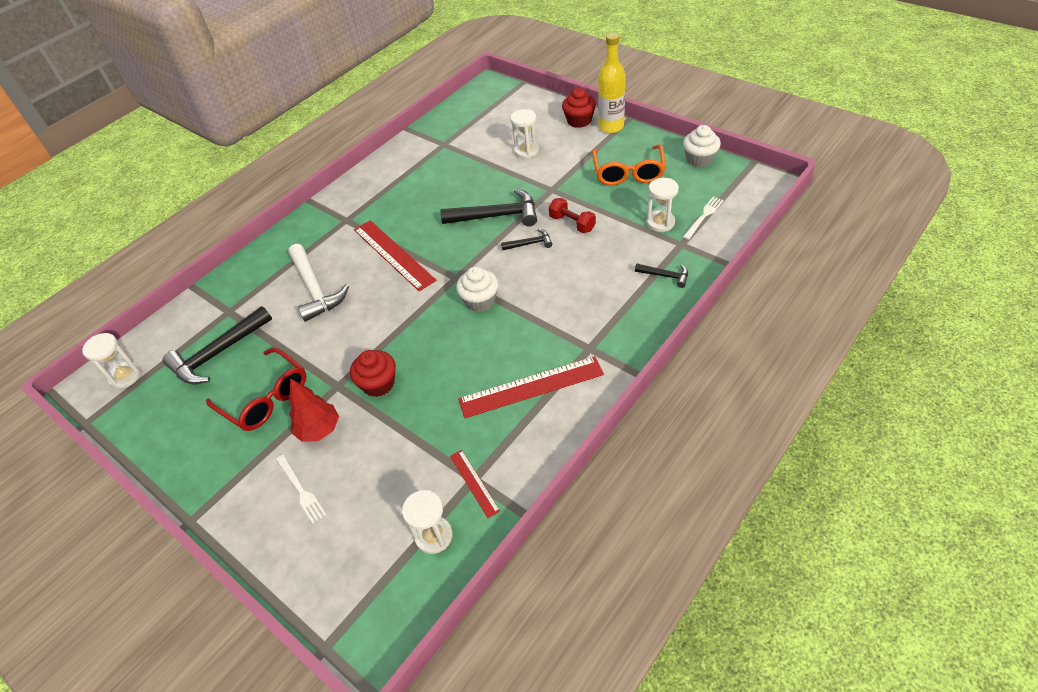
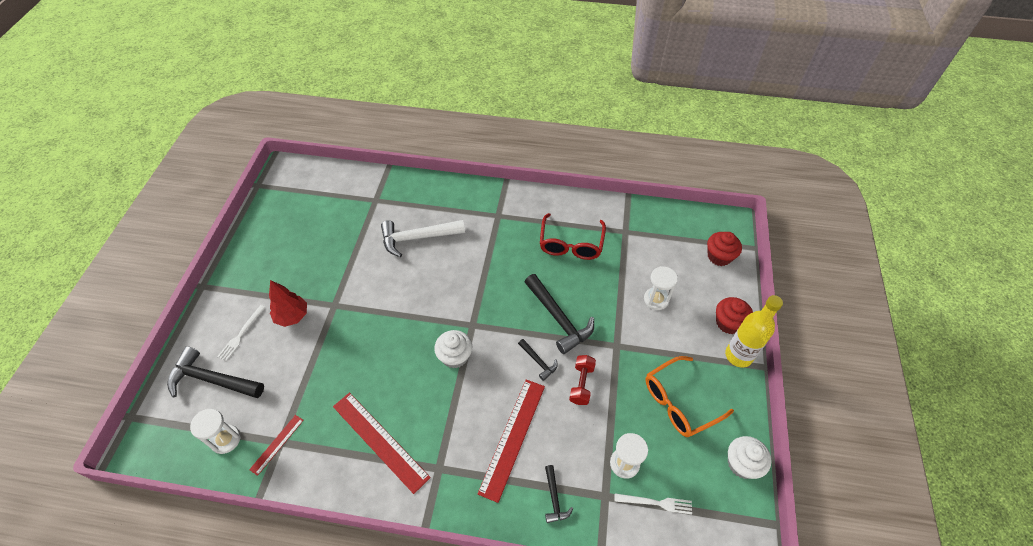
camera: 55 degrees right, 5 degrees up
(125, 376) = (299, 181): white hourglass -> none
(218, 353) = (336, 218): black hammer -> black hammer (212, 379)
(265, 398) = (308, 268): red glasses -> red glasses (571, 244)
(315, 289) = (418, 238): white hammer -> white hammer turned 45 degrees clockwise
(378, 384) = (345, 330): red cupcake -> red cupcake (719, 256)
(393, 254) = (477, 268): red ruler -> red ruler (513, 437)

